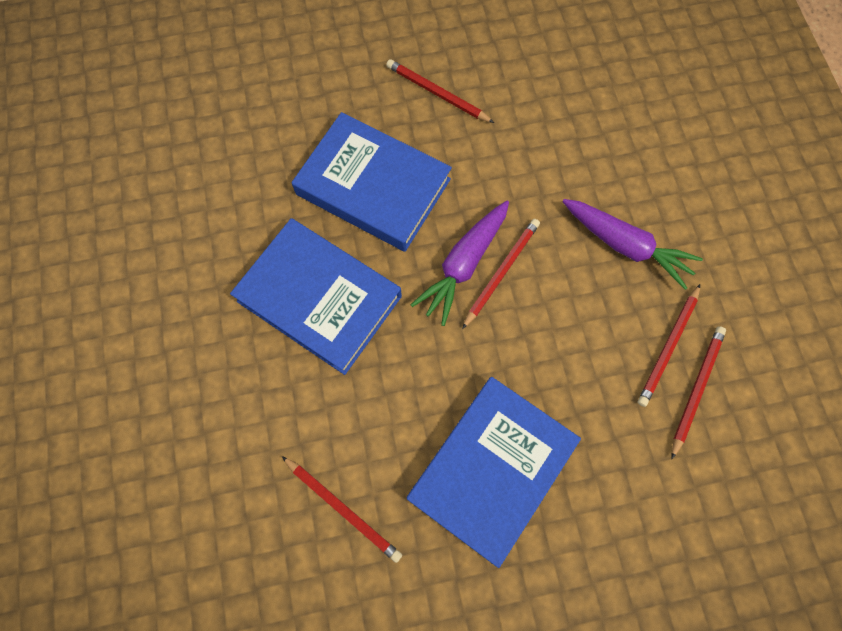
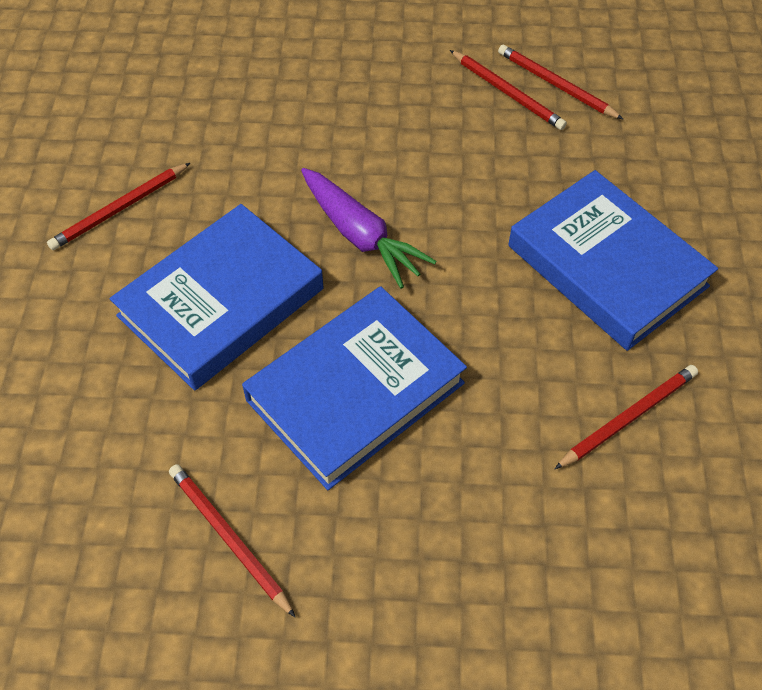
camera: 75 degrees left, 15 degrees down
(501, 272) = (381, 204): red pencil -> red pencil (229, 538)
(625, 246) = (387, 94): purple carrot -> none

